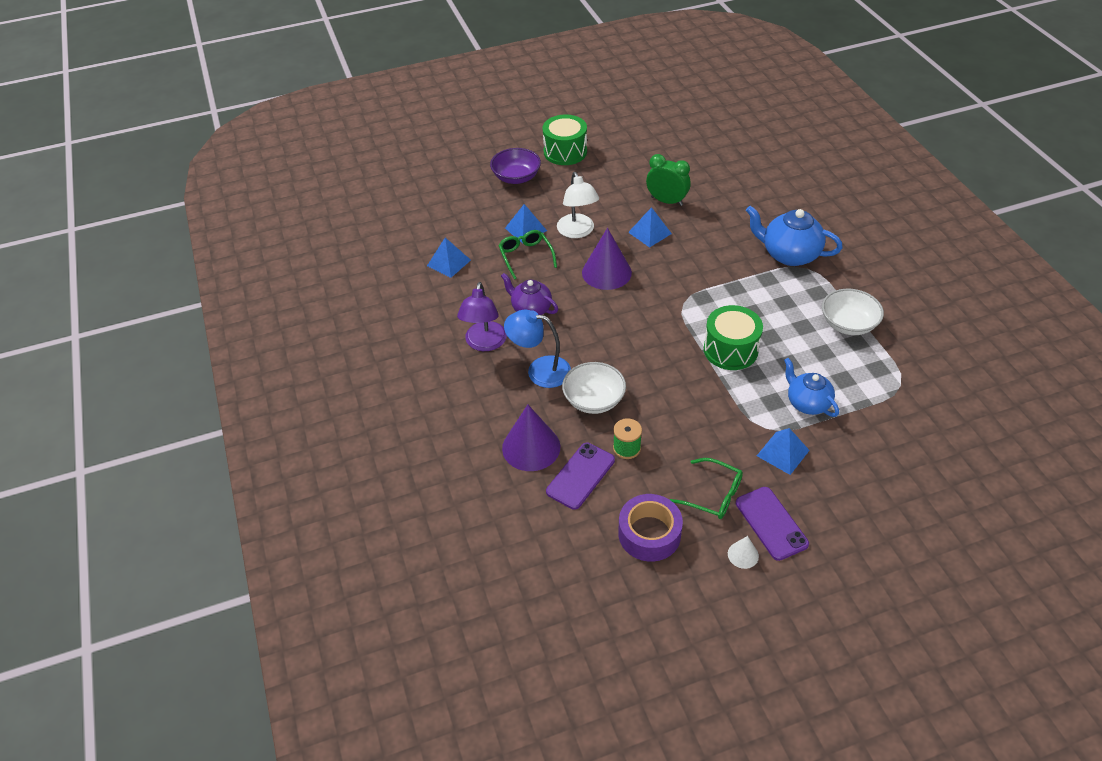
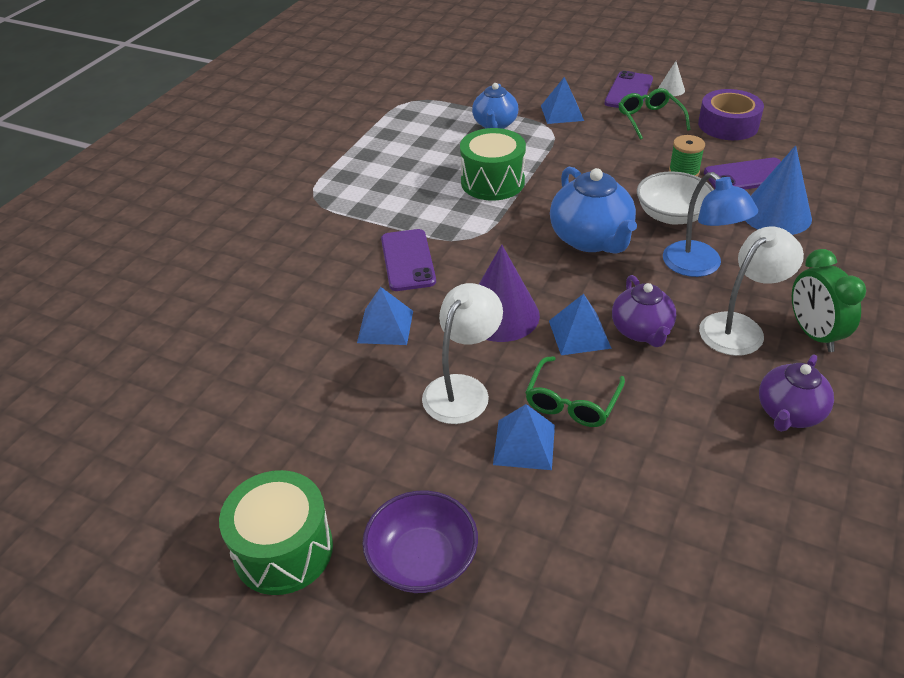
camera: 135 degrees left, 5 degrees down
(427, 312) = (789, 413): none -> purple teapot
(449, 263) = (694, 470): blue pyramid -> blue pyramid (579, 334)
(484, 343) = (740, 327): purple lamp -> white lamp
(531, 447) = (776, 214): purple cone -> blue cone
(667, 201) = (301, 351): green clock -> green clock (813, 334)
(693, 268) = (408, 260): none -> purple phone
(789, 254) = (303, 216): blue teapot -> blue teapot (591, 239)
(848, 324) = (369, 146): white bowl -> none

